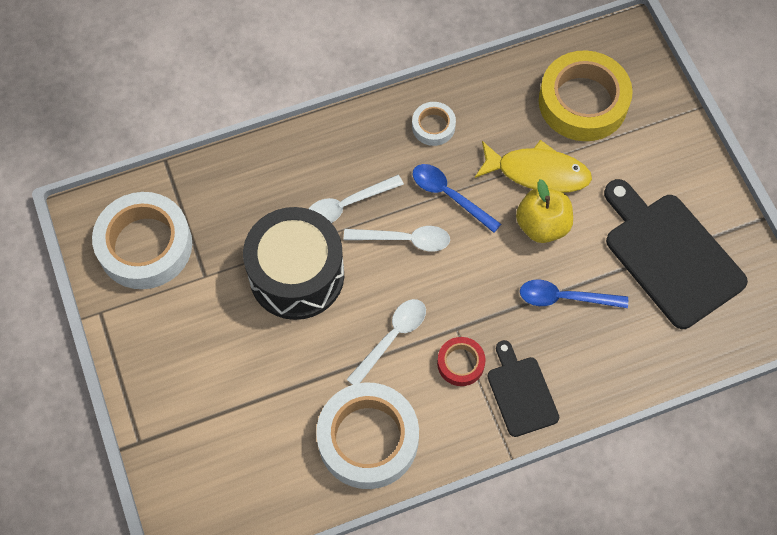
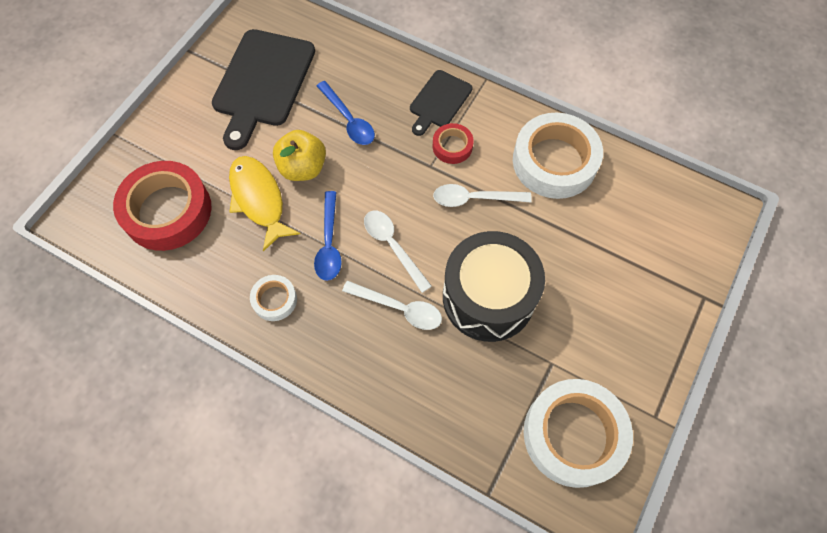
camera: 130 degrees left, 0 degrees up
(583, 102) = (167, 211): yellow tape -> red tape

